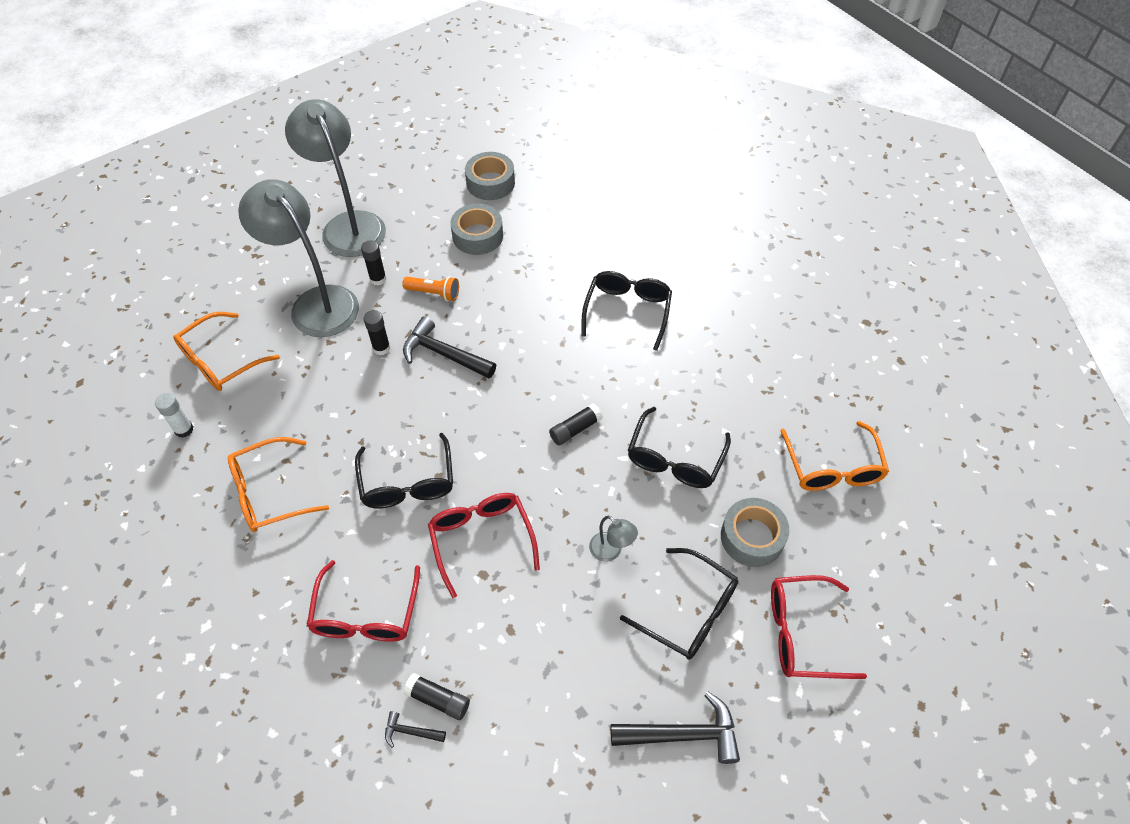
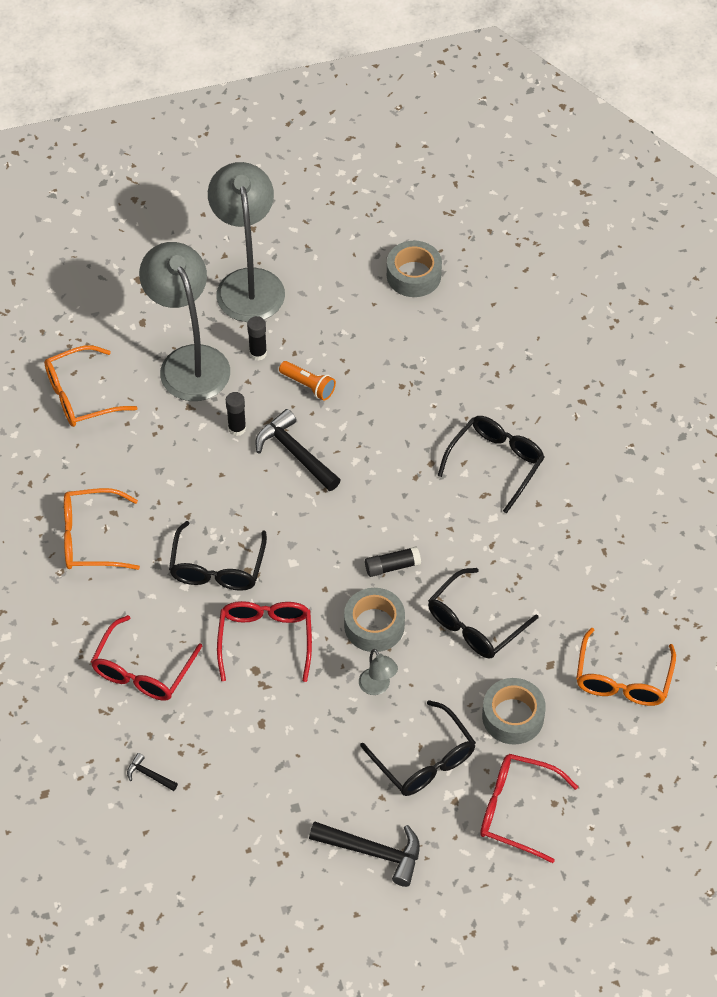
camera: 20 degrees right, 0 degrees up
(184, 429) = (30, 454): white glue stick -> none
(438, 699) = (180, 758): black glue stick -> none
(477, 236) = (376, 334): grey tape -> grey tape (374, 625)

